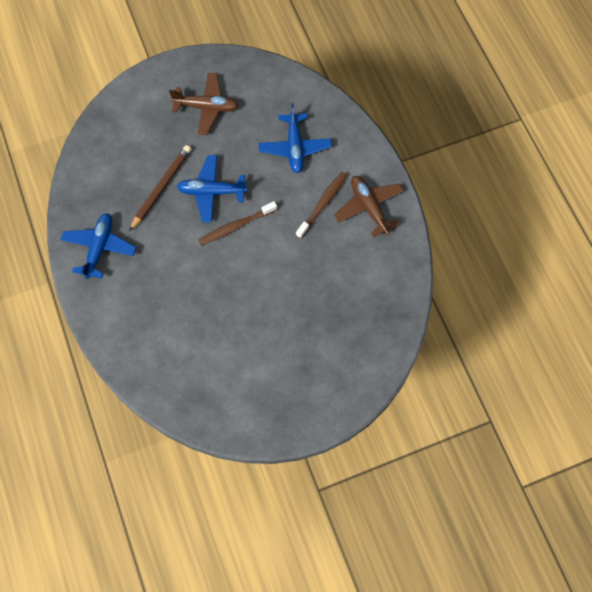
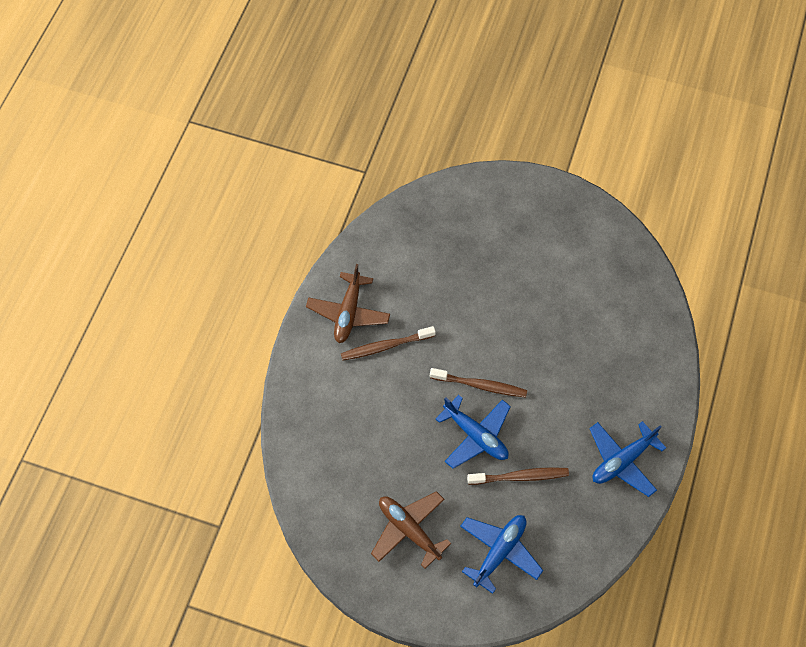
camera: 140 degrees left, 5 degrees down
(161, 188) = (520, 477): brown pencil -> brown toothbrush
(294, 147) = (361, 419): blue plane -> blue plane (499, 552)

